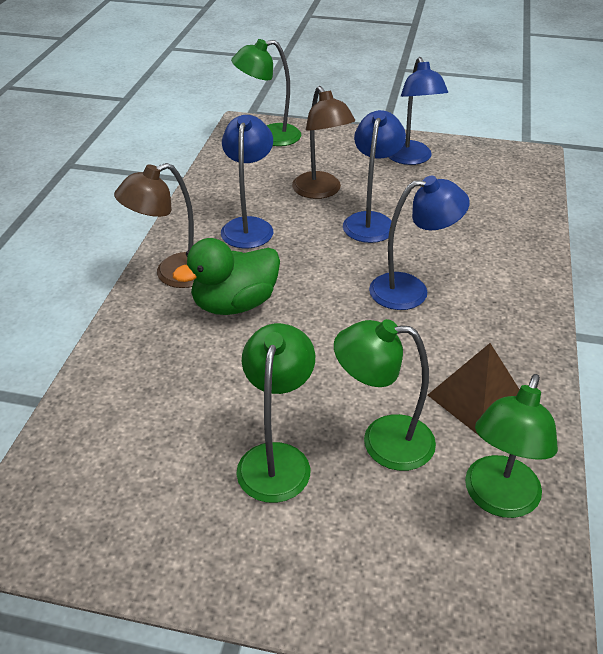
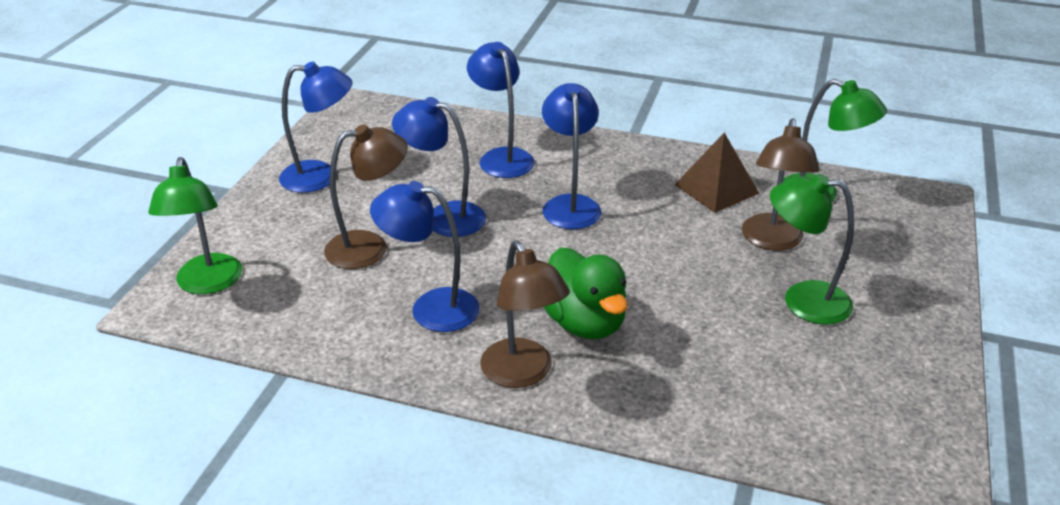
camera: 85 degrees left, 5 degrees down
(382, 441) = (771, 241): green lamp -> brown lamp
(479, 244) = (502, 157): none -> blue lamp

